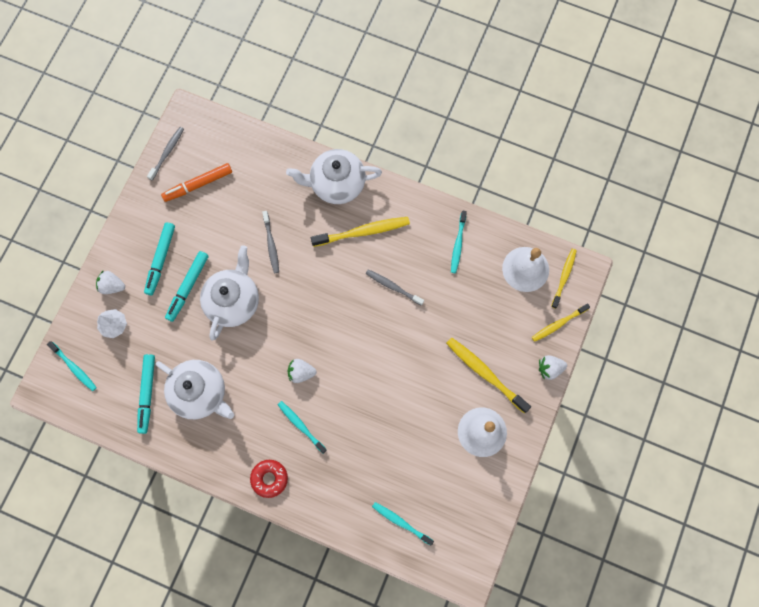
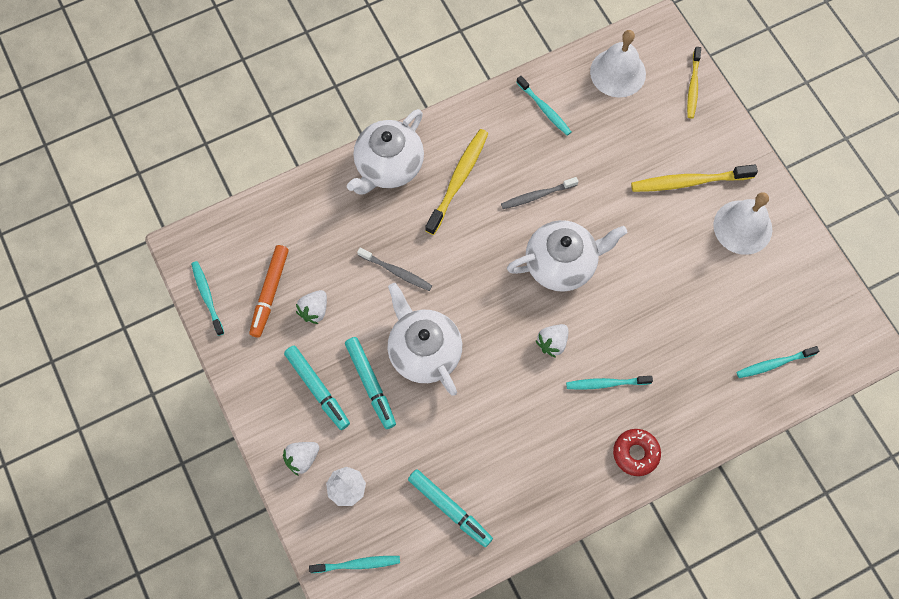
camera: 50 degrees left, 5 degrees down
(167, 152) = (207, 297): grey toothbrush -> turquoise toothbrush
(200, 393) = (493, 455): white teapot -> white teapot (561, 264)
(549, 368) = (729, 125): white strawberry -> white strawberry (314, 310)
(564, 277) = (652, 48): yellow toothbrush -> none

